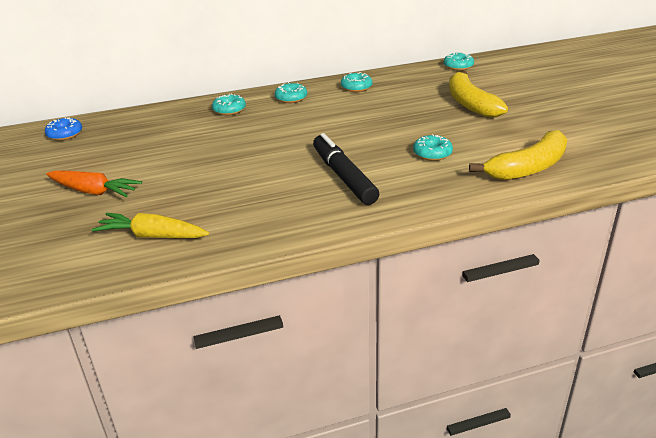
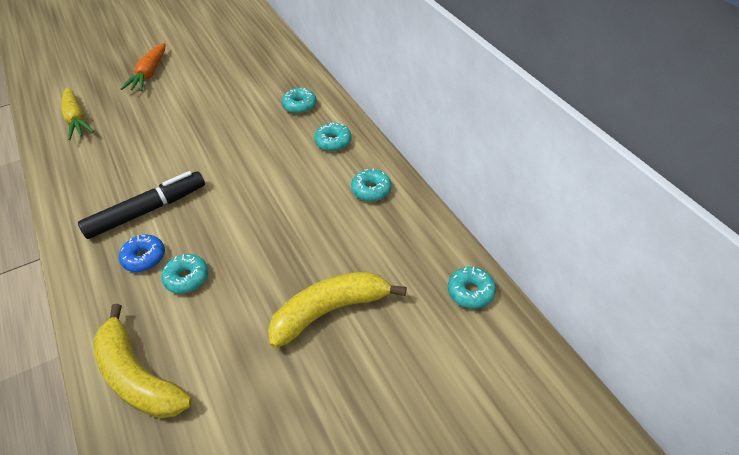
camera: 80 degrees right, 15 degrees up
(65, 134) = (248, 31): blue donut -> blue donut (144, 258)
(152, 236) = (77, 119): yellow carrot -> yellow carrot turned 150 degrees clockwise

